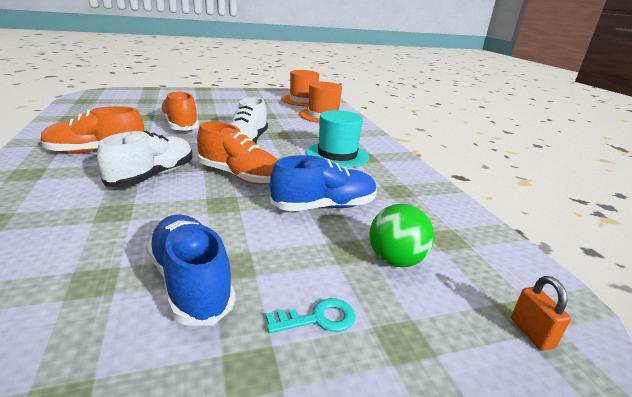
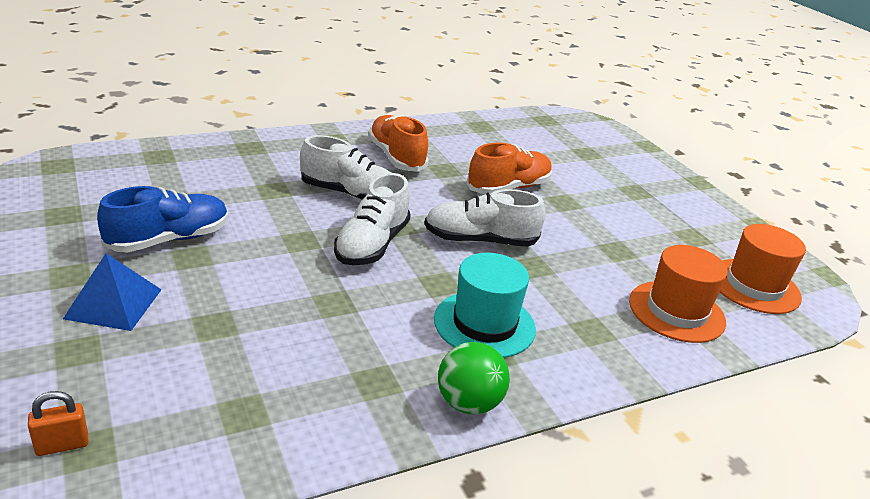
camera: 80 degrees right, 5 degrees up
(240, 176) = (372, 245): orange shoe -> white shoe
(318, 319) = (114, 303): turquoise key -> blue pyramid
(324, 207) = (309, 309): blue shoe -> none
(395, 260) = (195, 358): green ball -> green ball (468, 403)

